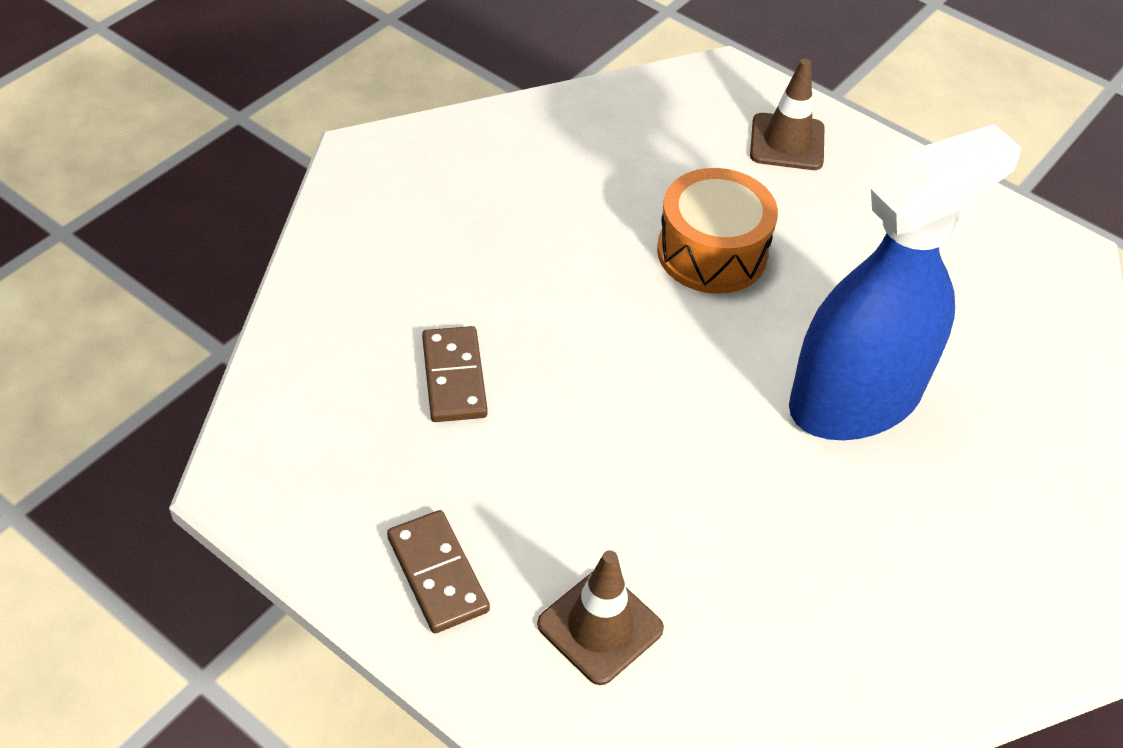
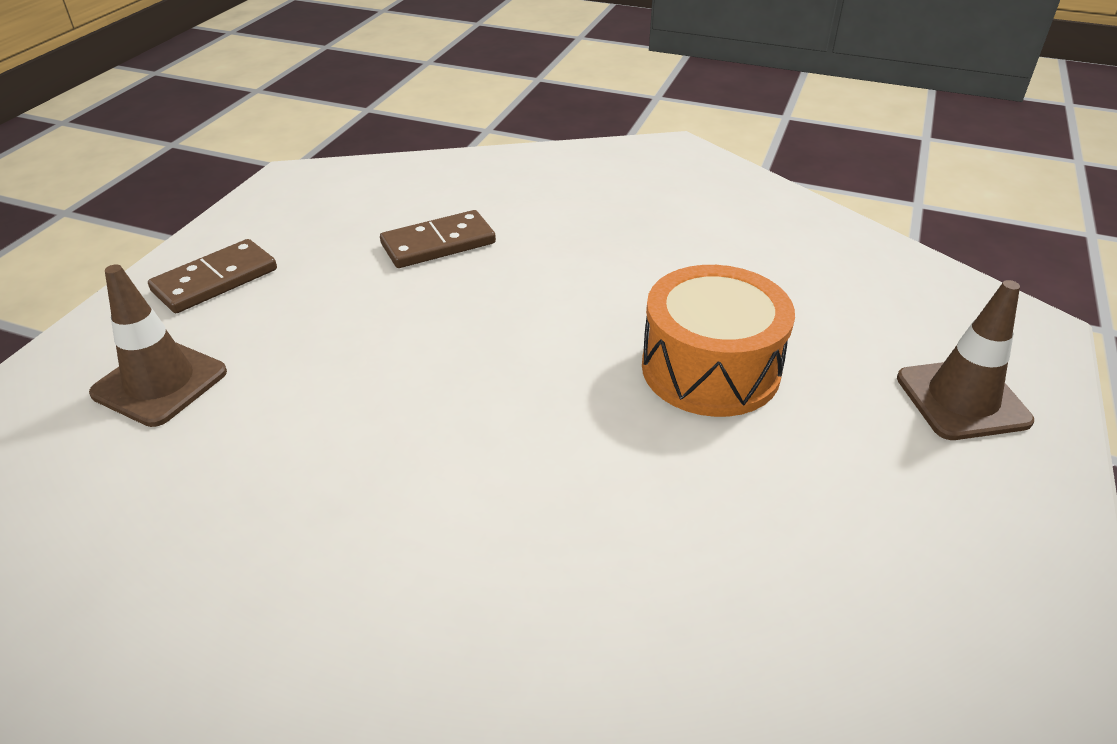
camera: 75 degrees right, 10 degrees down
(855, 399) = (538, 539): blue spray bottle -> none

